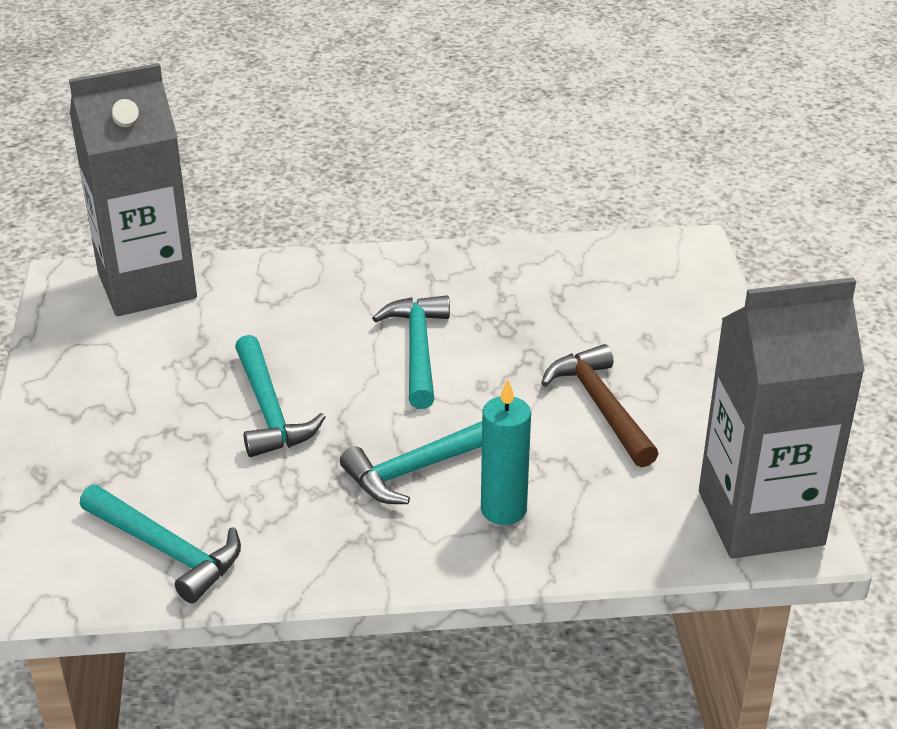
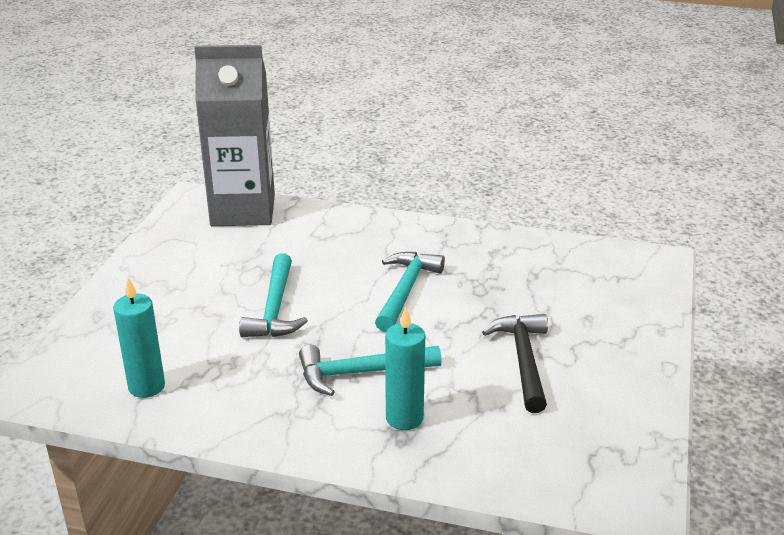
camera: 20 degrees right, 5 degrees down
(166, 550) = (146, 386): turquoise hammer -> turquoise candle
(601, 407) = (523, 361): brown hammer -> black hammer
(760, 518) = (610, 476): grey carton -> none

